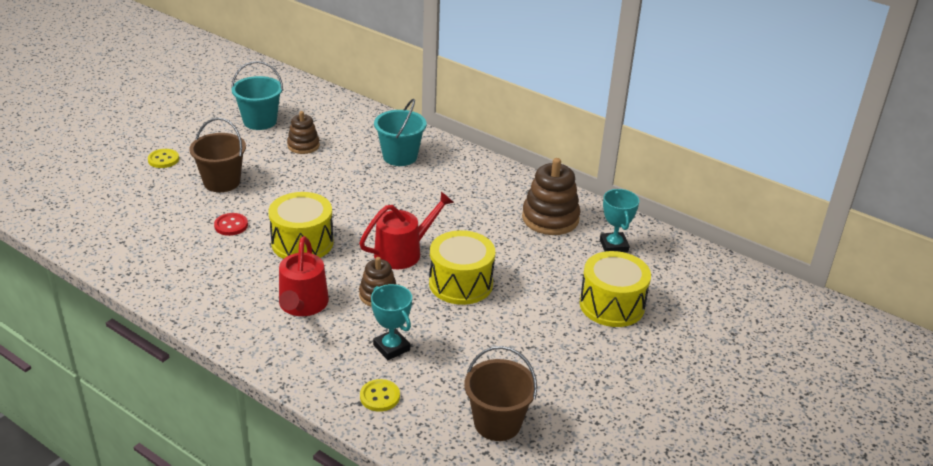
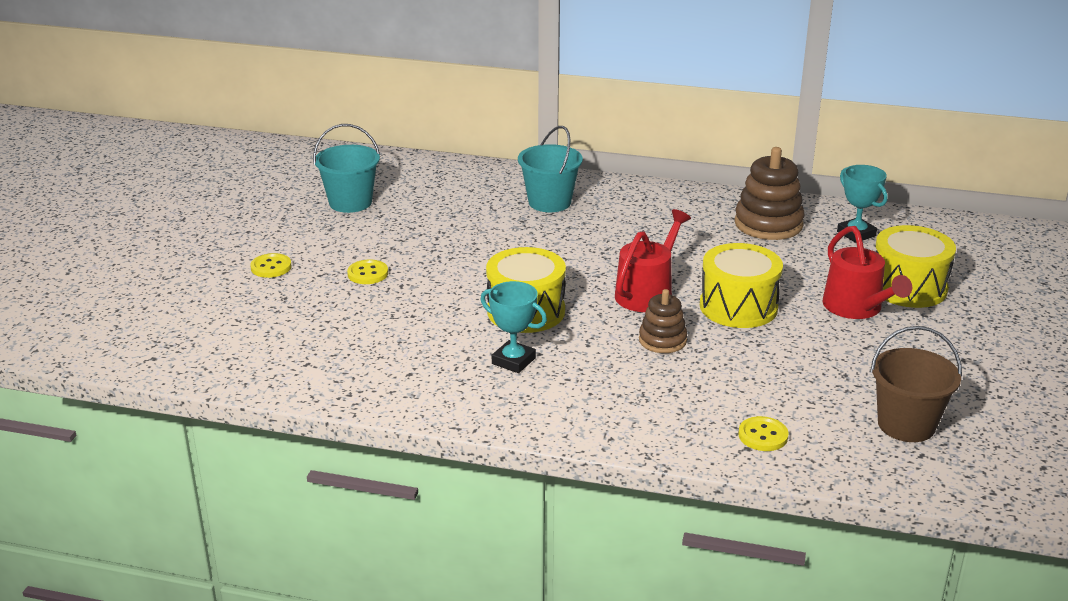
camera: 20 degrees left, 5 degrees down
(222, 182) = (368, 274): brown bucket -> yellow button
(231, 225) = (424, 314): red button -> none
(302, 305) = (588, 371): red watering can -> red watering can (856, 308)
(303, 145) = (428, 215): brown stacking toy -> none
(391, 347) = (728, 386): turquoise trophy -> turquoise trophy (513, 361)

